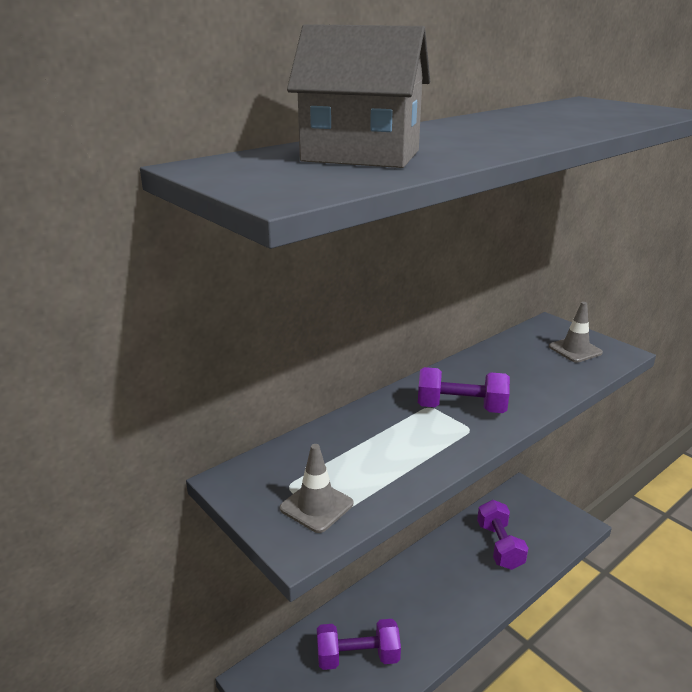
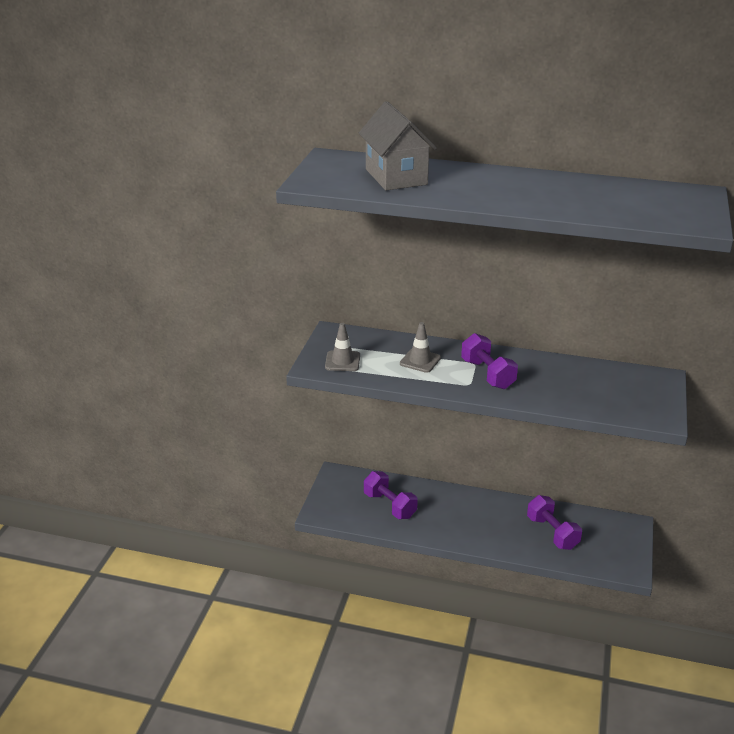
camera: 55 degrees right, 5 degrees up
(499, 546) = (552, 533): purple dumbbell -> purple dumbbell turned 75 degrees counterclockwise
(575, 350) = (635, 398): grey traffic cone -> grey traffic cone (420, 361)

